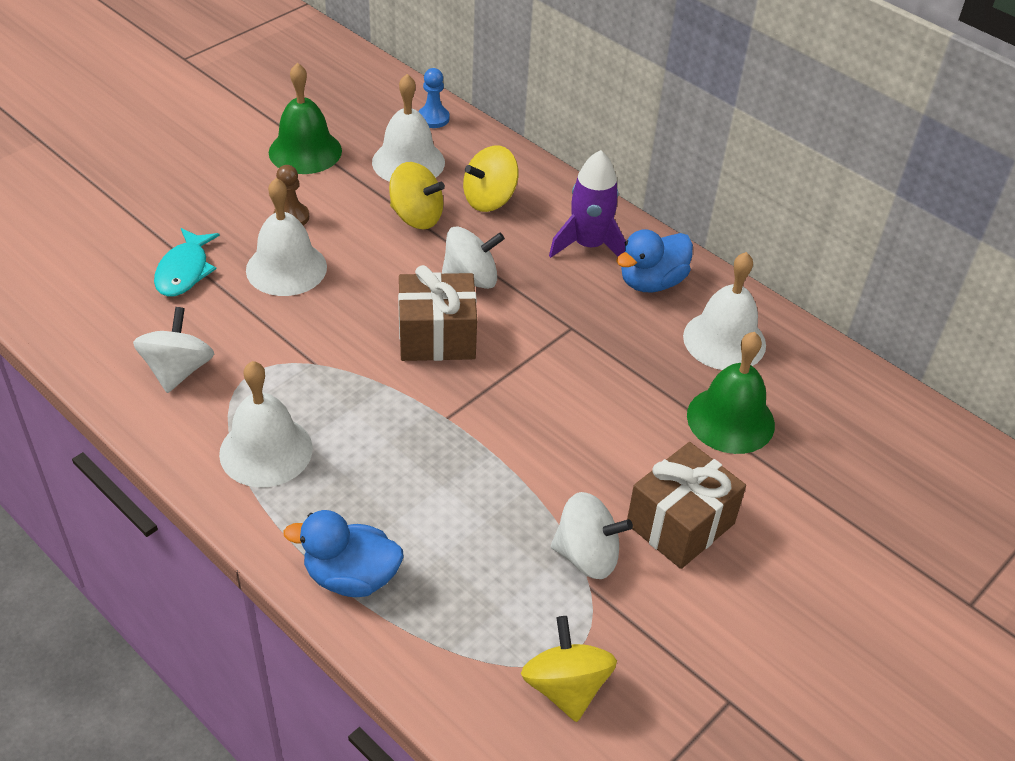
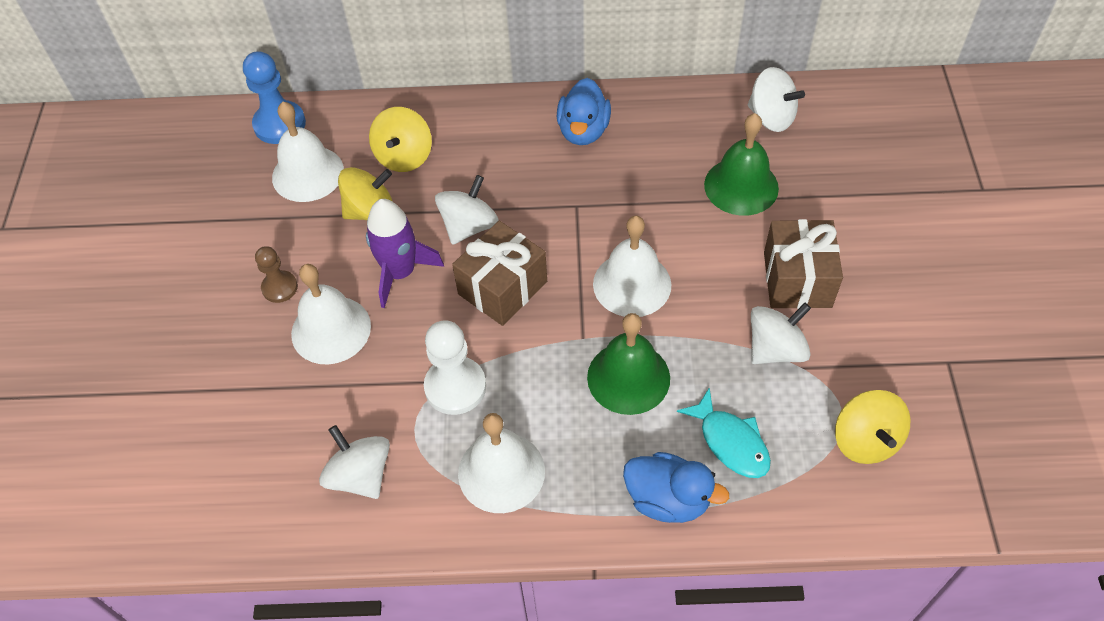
camera: 40 degrees left, 10 degrees up
(184, 271) = (257, 399): turquoise fish -> turquoise fish (730, 442)
(305, 151) = (217, 227): green bell -> green bell (628, 377)
(313, 371) = (455, 387): none -> white pawn
(351, 577) = (668, 499): blue duck -> blue duck turned 120 degrees counterclockwise
(433, 118) = (279, 124): blue pawn -> blue pawn, size x1.62
(566, 687) = (865, 440): yellow spinning top -> yellow spinning top turned 135 degrees counterclockwise
(589, 245) = (512, 137): purple rocket -> purple rocket (400, 272)
(724, 340) = (674, 135): white bell -> white bell (632, 284)
(834, 392) = (771, 117): none -> white spinning top

